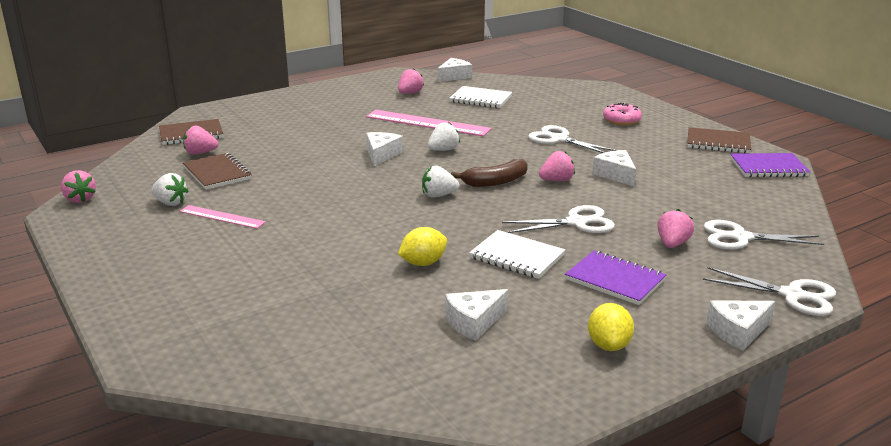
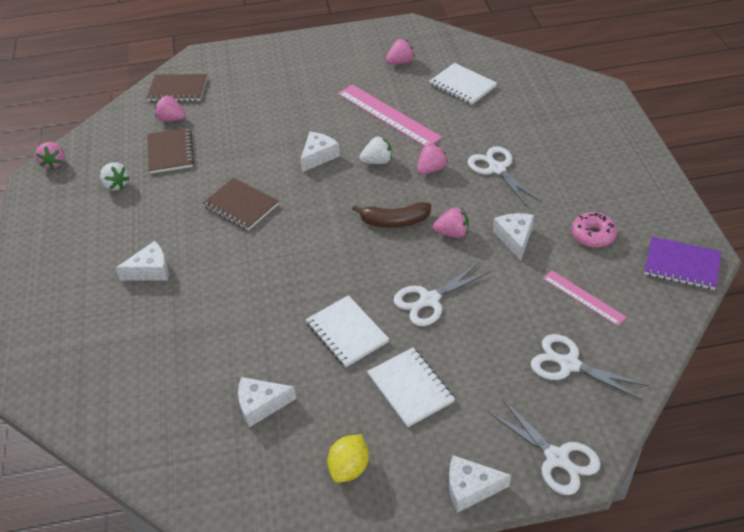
camera: 25 degrees right, 20 degrees up
(222, 217) = (144, 214): pink ruler -> pink ruler (583, 297)
(423, 263) = (265, 318): yellow lemon -> none
(438, 195) = (333, 229): white strawberry -> none
(454, 76) = (460, 41): white cheese -> white cheese (150, 270)
(576, 222) = (429, 300): white scissors -> white scissors turned 135 degrees clockwise
(615, 280) = (410, 388): purple notebook -> white notebook
(621, 120) = (582, 151): pink donut -> pink donut (593, 235)
(672, 244) = (497, 355): pink strawberry -> pink strawberry (431, 169)
(718, 143) = (658, 211): brown notebook -> brown notebook (241, 205)

